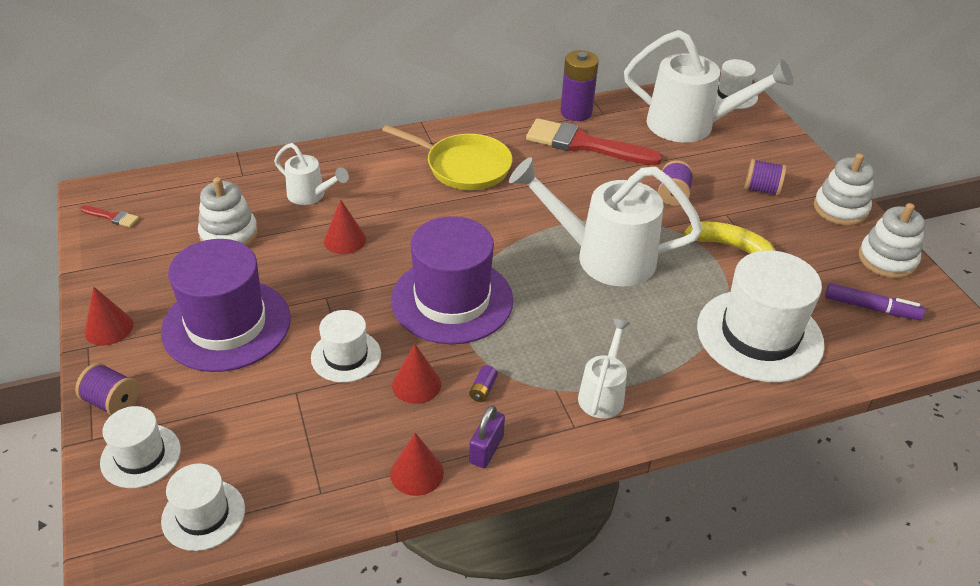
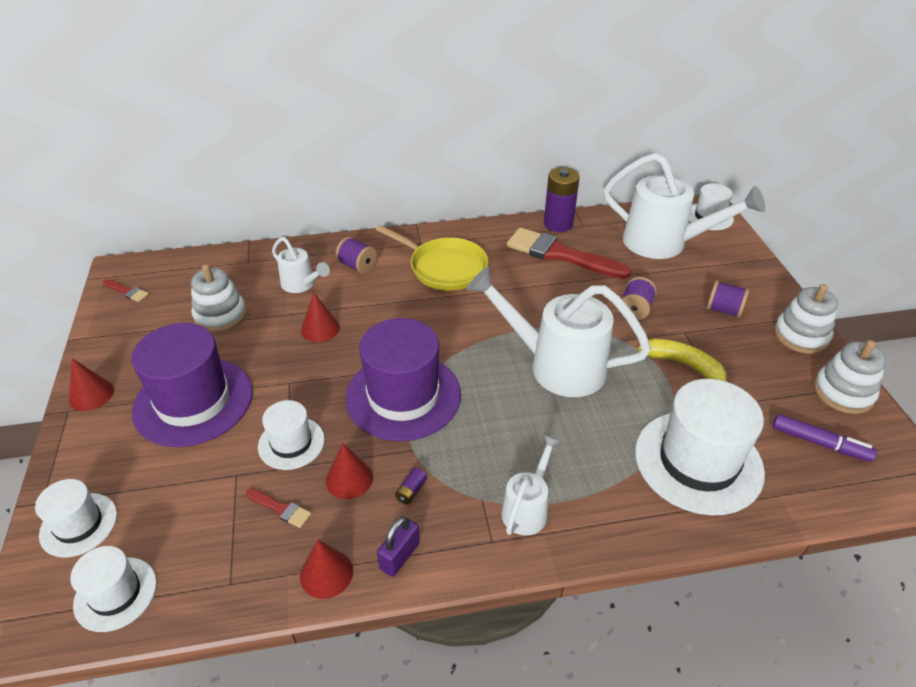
camera: 10 degrees right, 0 degrees up
(112, 402) = (71, 467): purple spool -> purple spool (357, 266)
(353, 419) = (281, 509): none -> red brush

